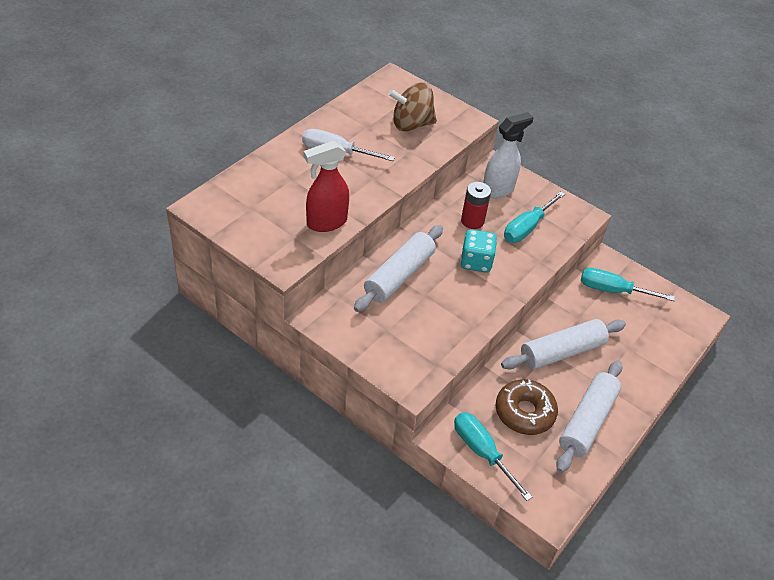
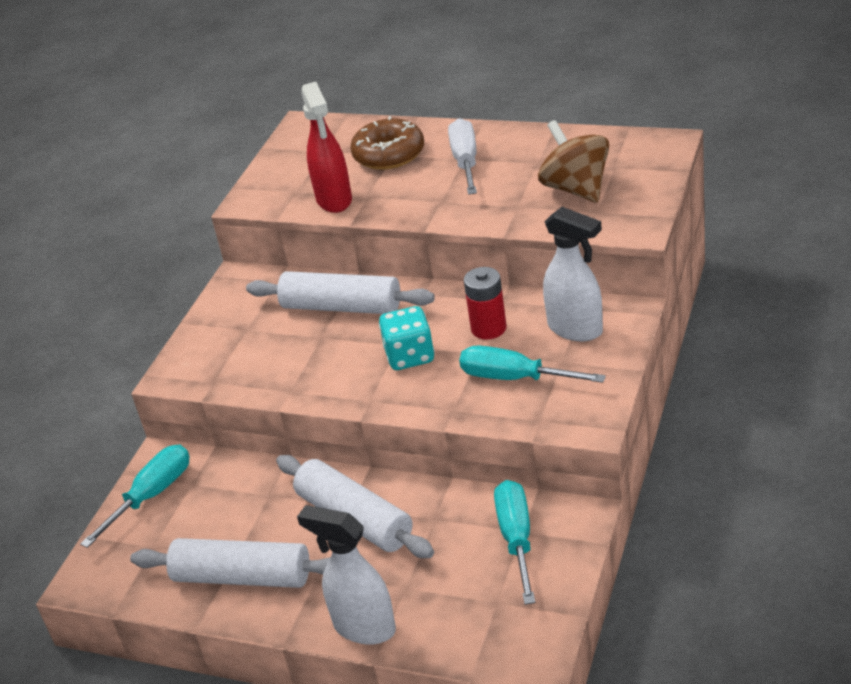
camera: 80 degrees right, 10 degrees down
(326, 223) = (334, 200): red spray bottle -> red spray bottle turned 150 degrees counterclockwise
(524, 412) = (230, 514): brown donut -> brown donut (389, 154)
(653, 376) = (363, 627): none -> white spray bottle

